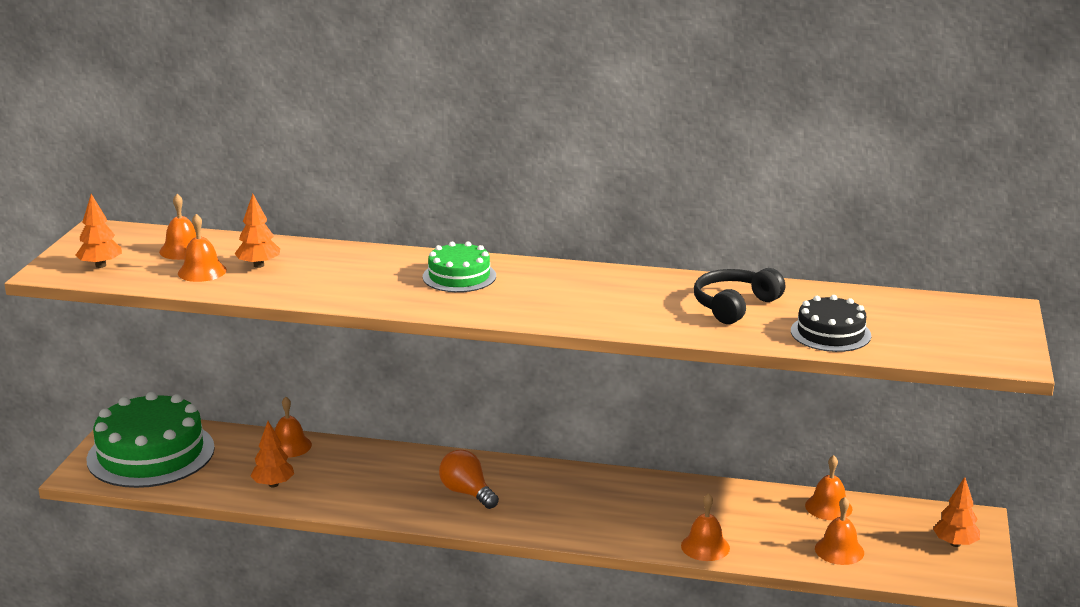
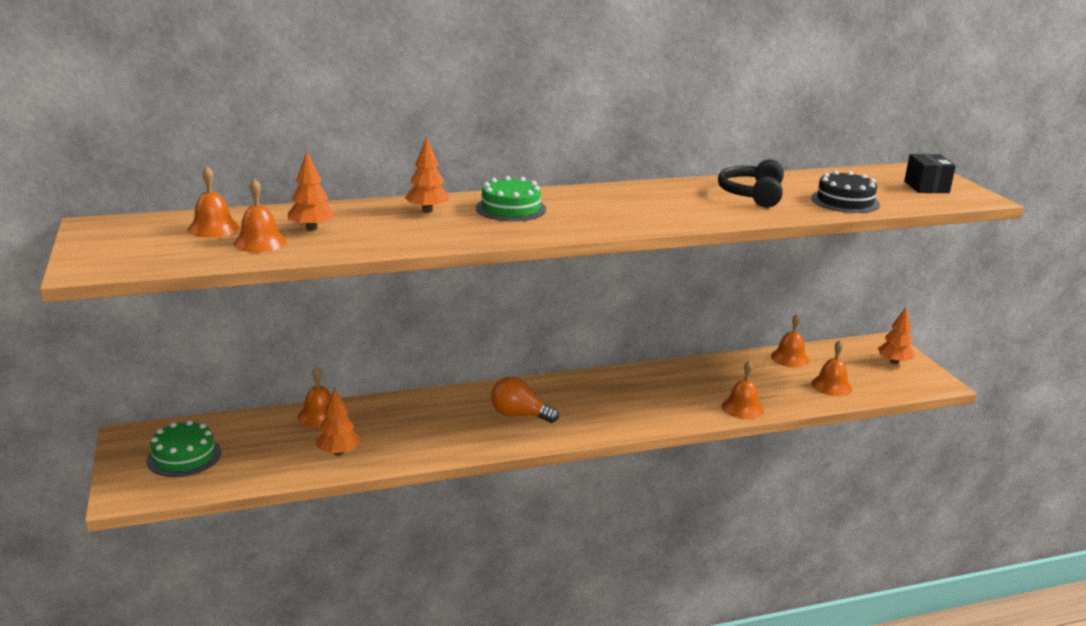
camera: 30 degrees left, 0 degrees up
(101, 265) = (139, 254): orange tree -> orange tree (427, 211)
(151, 454) = (184, 456): green cake -> green cake, size x0.54
(966, 334) = (926, 187): none -> black box

